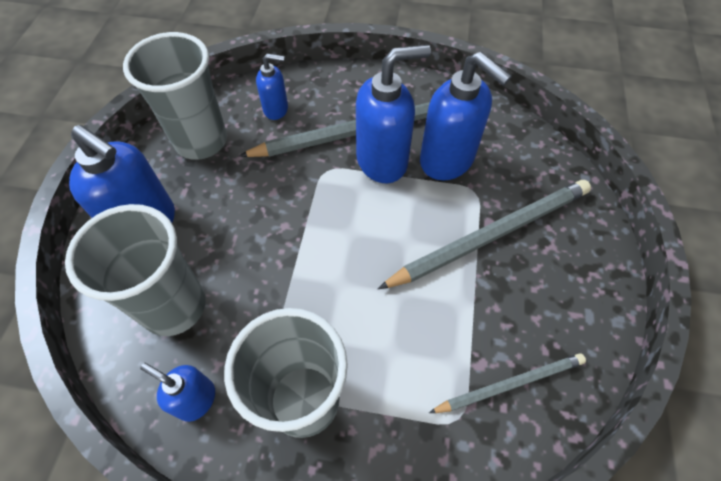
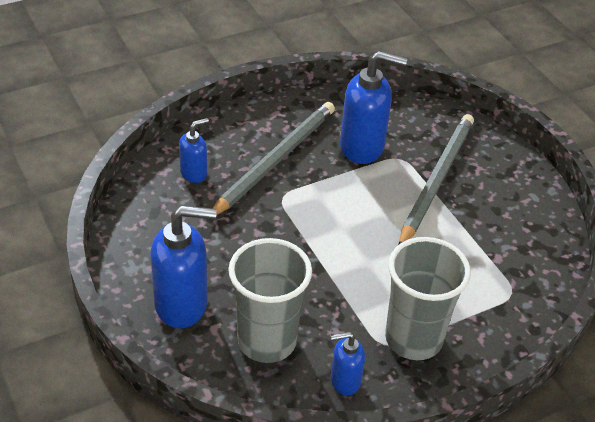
camera: 40 degrees left, 15 degrees down
(201, 141) = (157, 226): grey cup -> none
(382, 161) = (317, 170): blue soap dispenser -> none
(510, 384) = (523, 258): grey pencil -> none

